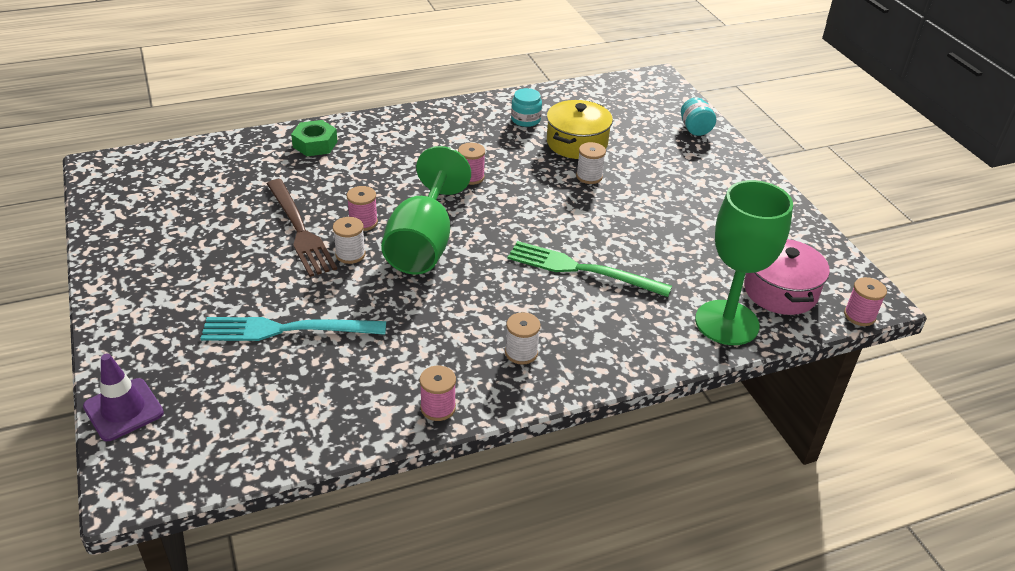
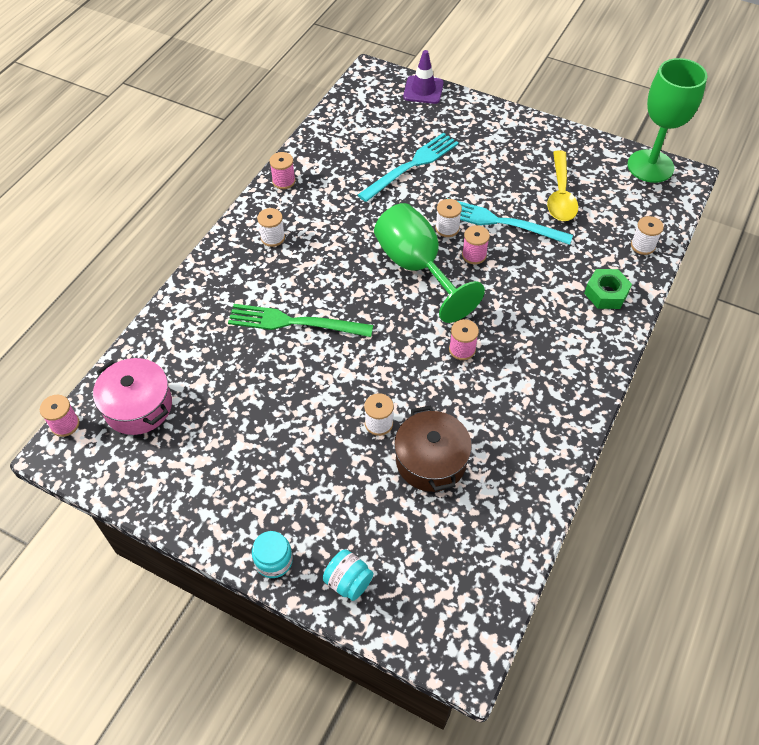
camera: 140 degrees right, 15 degrees up
(214, 216) = (560, 195): none -> yellow spoon
(232, 150) = (643, 246): none -> white spool
(299, 230) = (500, 222): brown fork -> turquoise fork
(525, 120) = (506, 457): turquoise jar -> turquoise jar (273, 561)
(577, 143) = (431, 461): yellow pot -> brown pot
(582, 269) = (294, 322): green fork -> green fork turned 150 degrees counterclockwise
(727, 323) = (161, 348): green goblet -> green goblet (650, 166)

